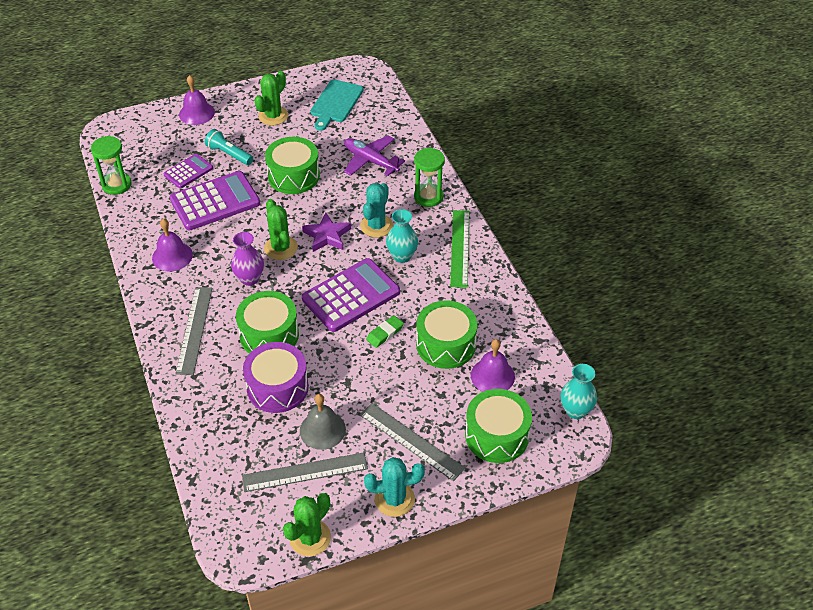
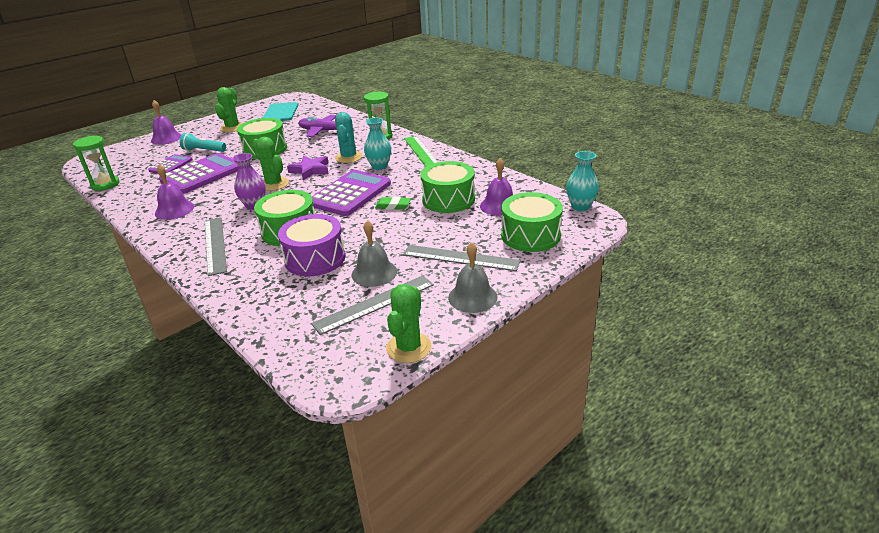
camera: 20 degrees left, 15 degrees down
(385, 333) = (393, 206): green eraser -> green eraser turned 75 degrees clockwise
(394, 499) = (472, 297): turquoise cactus -> grey bell

